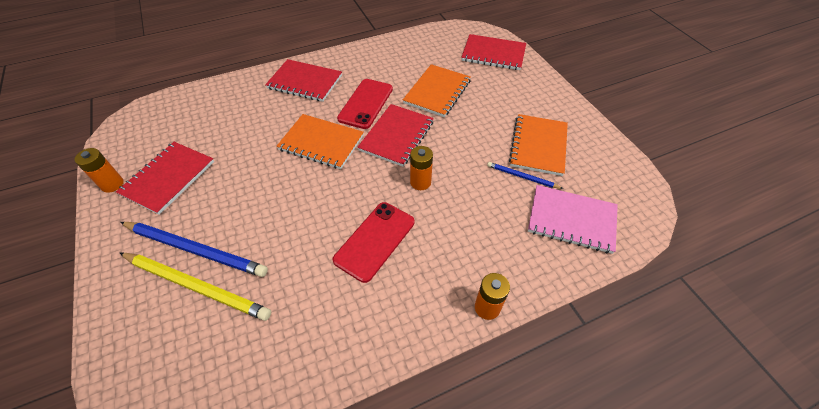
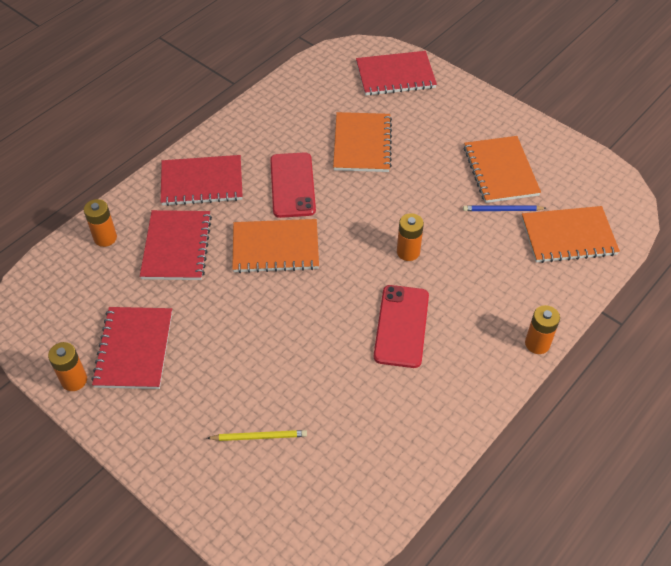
camera: 25 degrees left, 0 degrees up
(195, 249) = (228, 405): blue pencil -> none
(196, 286) = (259, 436): yellow pencil -> yellow pencil, size x0.51
(214, 96) = (105, 238): none -> orange battery
(397, 136) = (352, 211): red notebook -> red notebook (177, 247)
(571, 220) = (568, 236): pink notebook -> orange notebook

